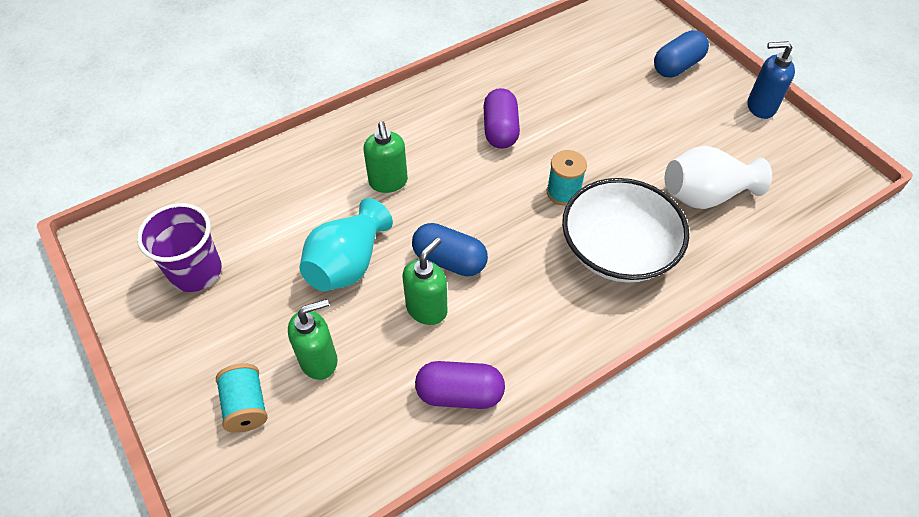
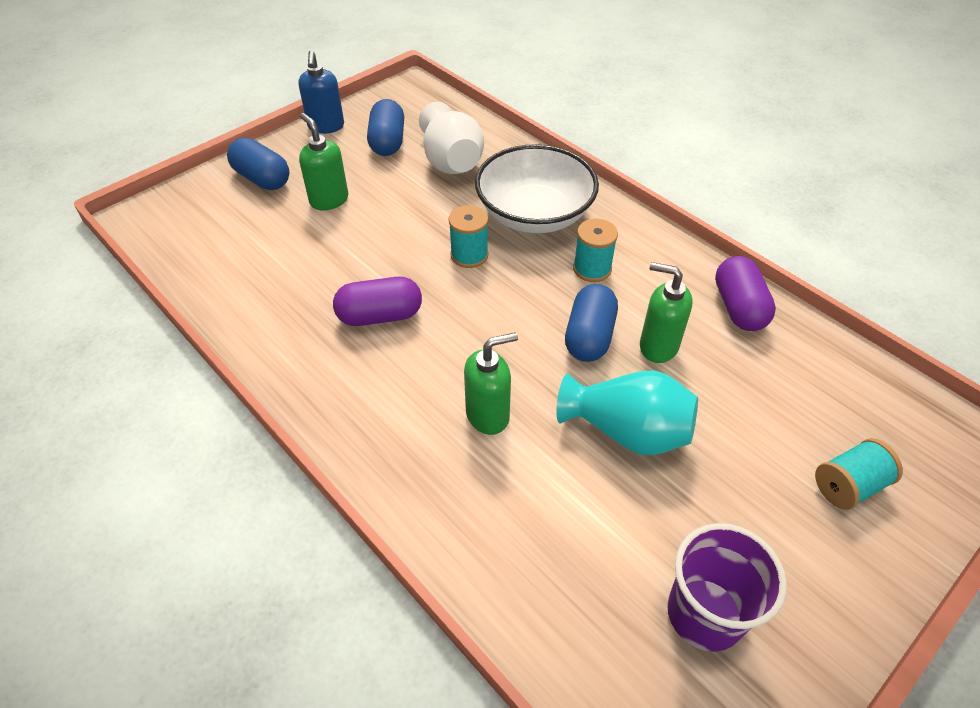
camera: 100 degrees left, 5 degrees down
(319, 360) = (762, 429): green soap dispenser -> green soap dispenser (329, 200)
(533, 281) = (592, 269): none -> turquoise spool
(736, 149) = (387, 142): none -> blue capsule

